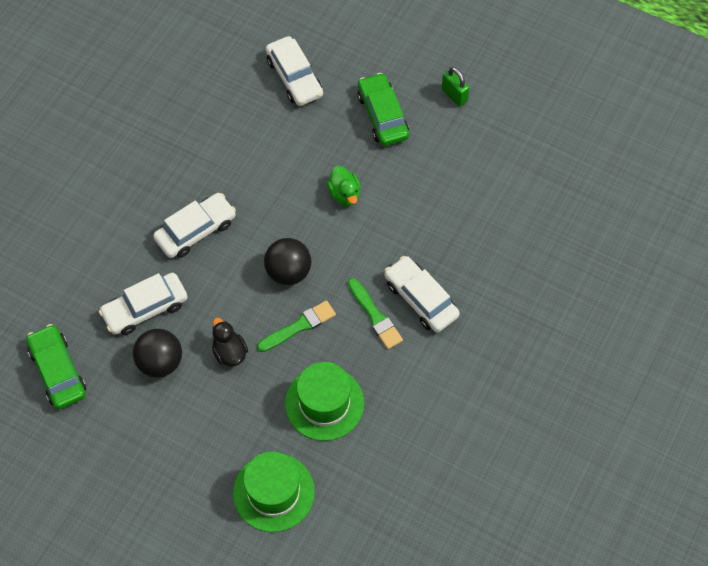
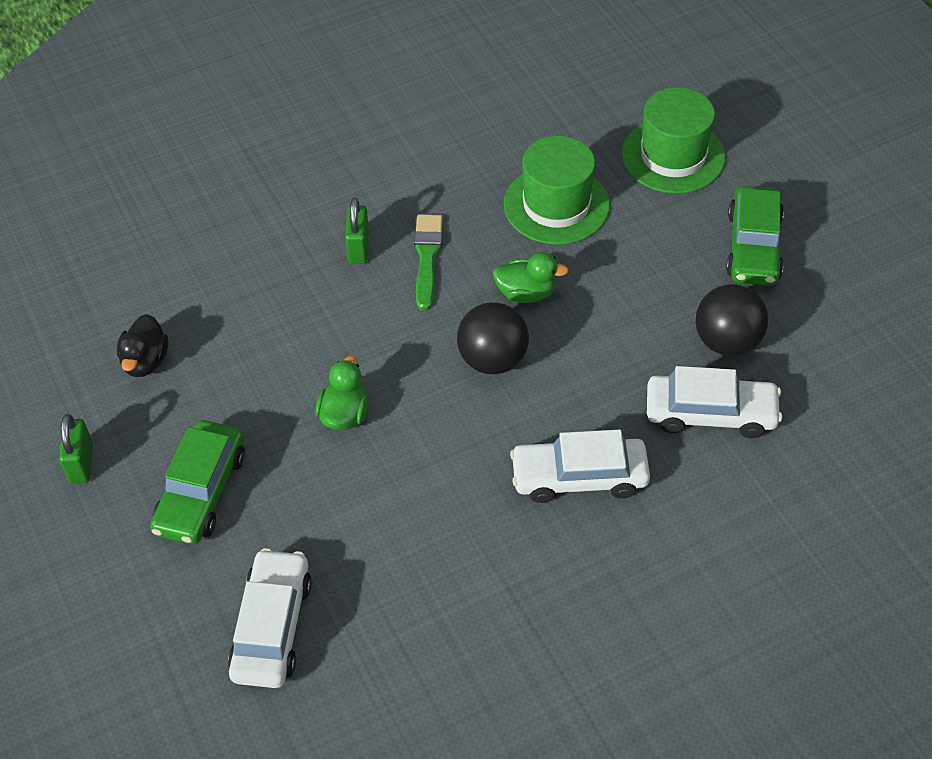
camera: 145 degrees left, 10 degrees down
(58, 371) = (869, 398): green car -> green car (753, 246)
(229, 352) = (632, 309): black duck -> black duck (145, 361)
(299, 326) = (526, 293): green brush -> green duck
(421, 299) = (358, 248): white car -> green padlock

